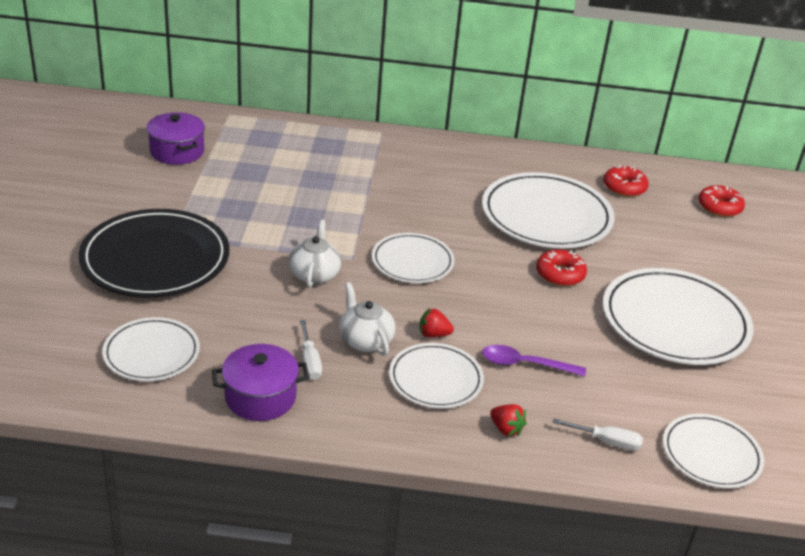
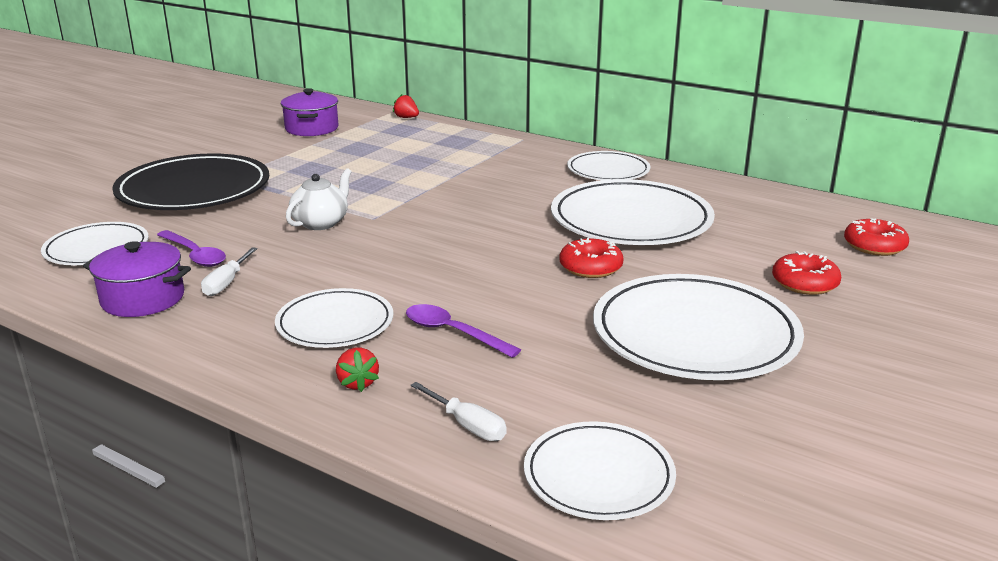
camera: 30 degrees right, 10 degrees down
(248, 338) = (195, 255): none -> purple spoon
(365, 340) = (303, 278): white teapot -> none
(412, 262) = (433, 230): white plate -> white plate (608, 170)
(433, 334) = (381, 288): red strawberry -> red strawberry (406, 118)
(624, 187) = (758, 212): red donut -> red donut (804, 283)

